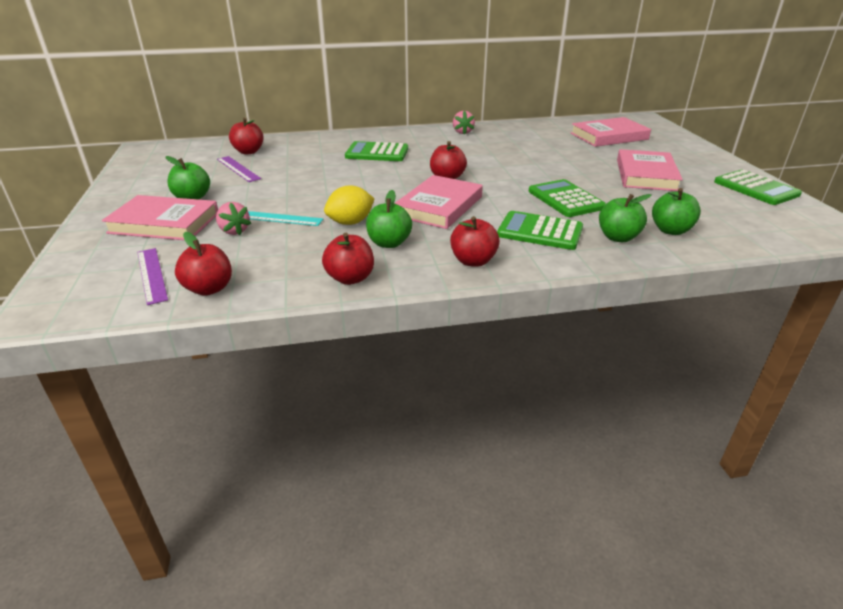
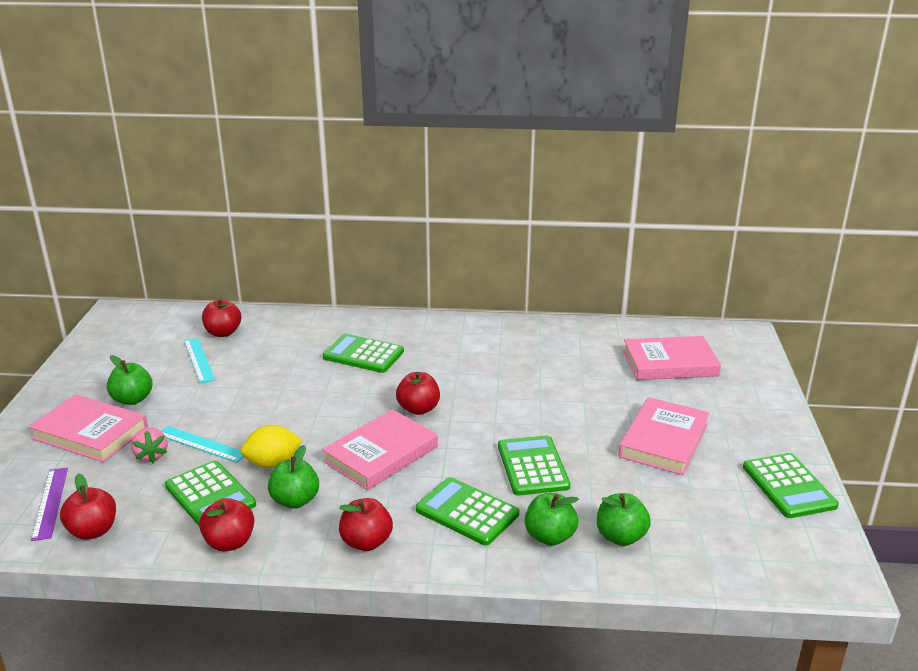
camera: 15 degrees right, 5 degrees down
(238, 169) = (199, 360): purple ruler -> turquoise ruler
(308, 250) = (210, 495): none -> green calculator
(462, 132) = (487, 330): pink strawberry -> none

